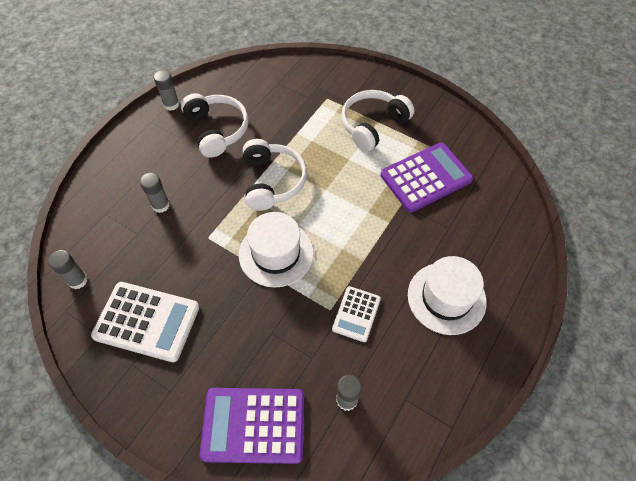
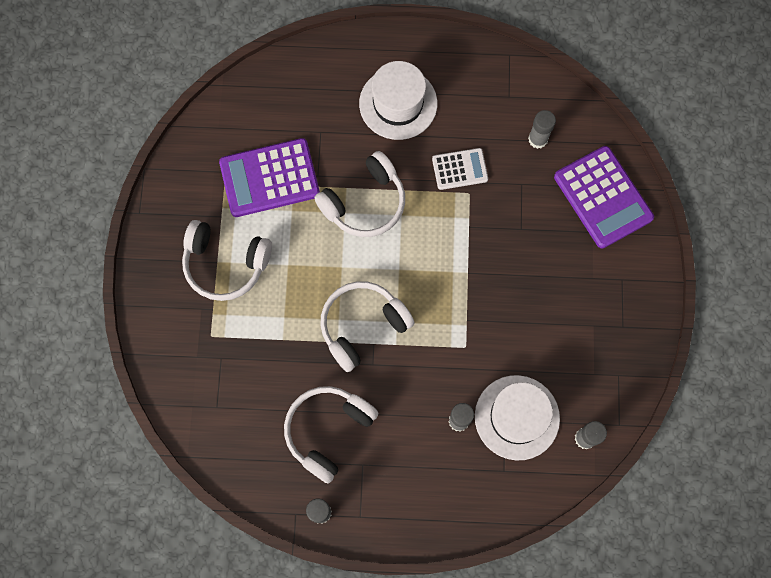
camera: 120 degrees left, 15 degrees up
(147, 321) = (580, 342): white calculator -> none
(276, 253) = (443, 271): white hat -> white hat (517, 417)
(368, 229) = (365, 203): none -> white headphones
(425, 177) = (269, 178): purple calculator -> purple calculator turned 45 degrees counterclockwise

